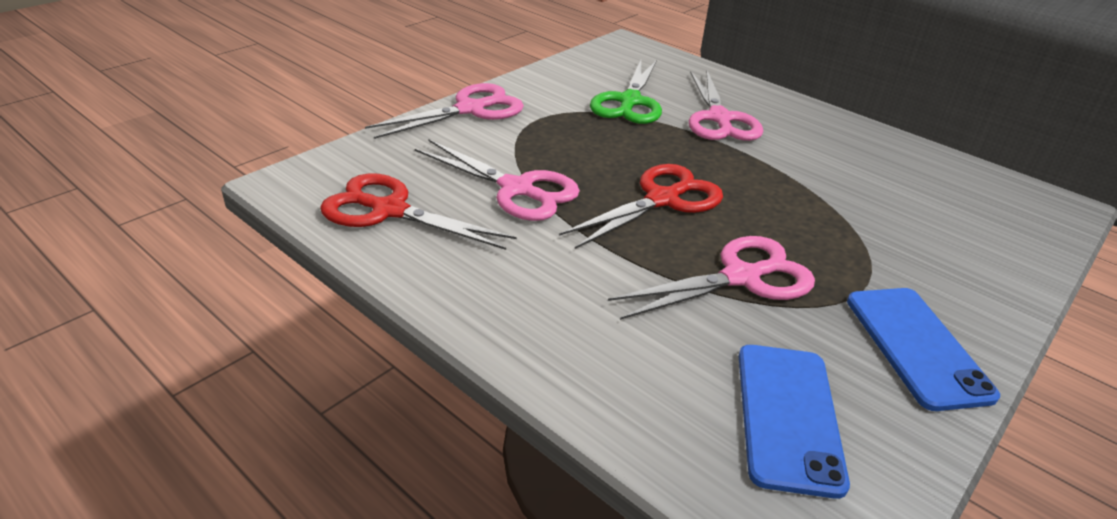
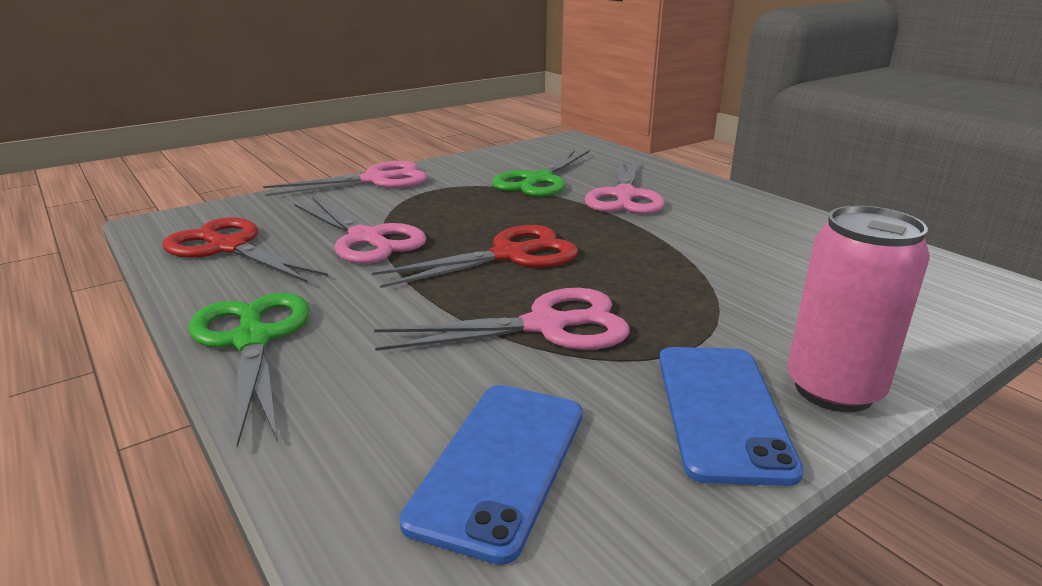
camera: 15 degrees right, 10 degrees down
(501, 319) = (252, 340): none -> green scissors
(983, 317) = (833, 389): none -> pink can

